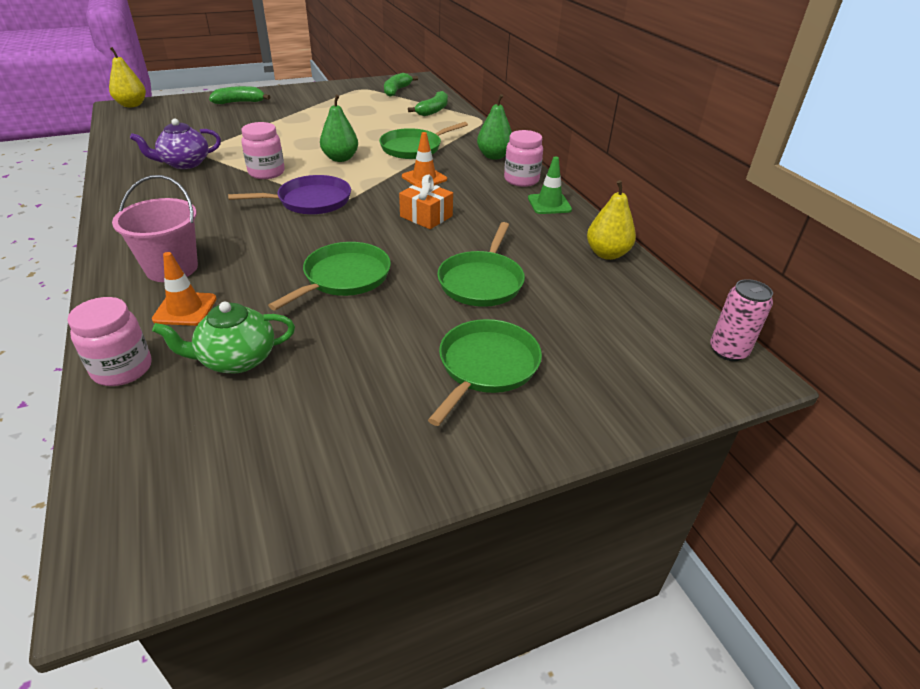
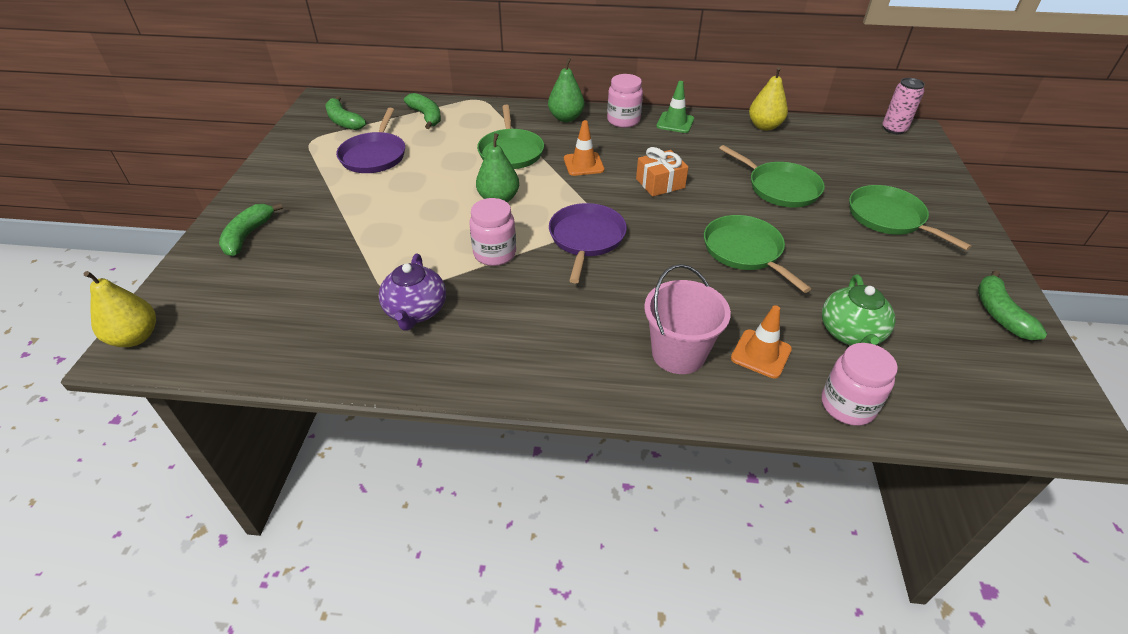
camera: 60 degrees left, 5 degrees up
(329, 482) = (1000, 314): none -> green banana
(361, 109) = (374, 155): none -> purple pan

